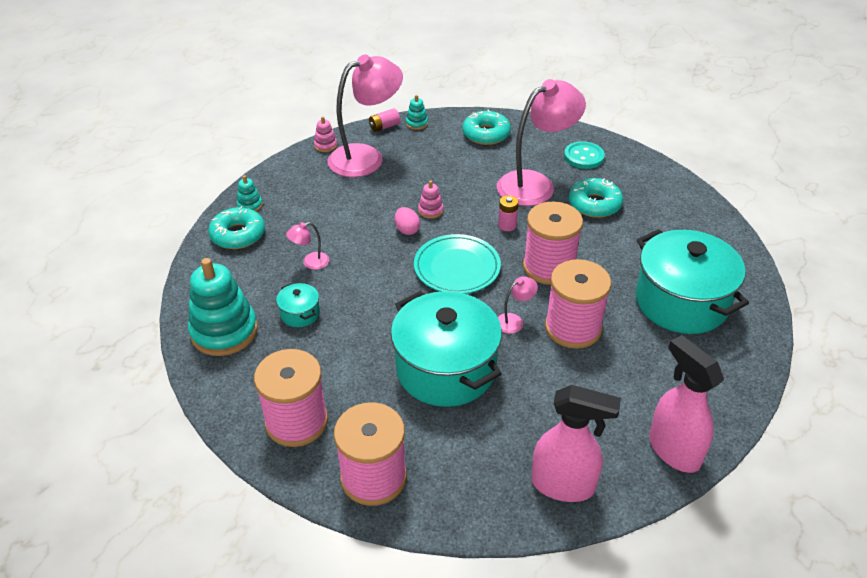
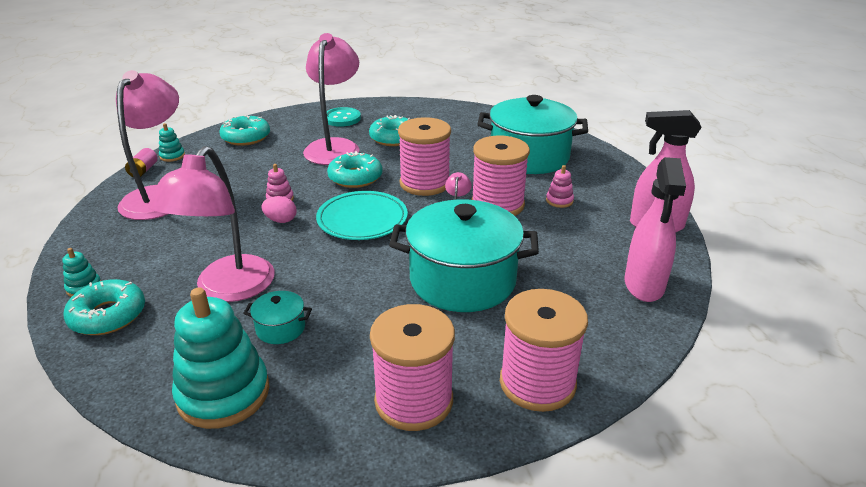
camera: 50 degrees left, 10 degrees down
(310, 262) = (227, 289): pink lamp -> pink lamp, size x2.41
(325, 145) = (101, 207): pink stacking toy -> pink stacking toy (559, 201)
(507, 225) = (355, 177): pink battery -> turquoise donut
(563, 485) = (644, 286): pink spray bottle -> pink spray bottle turned 135 degrees clockwise

